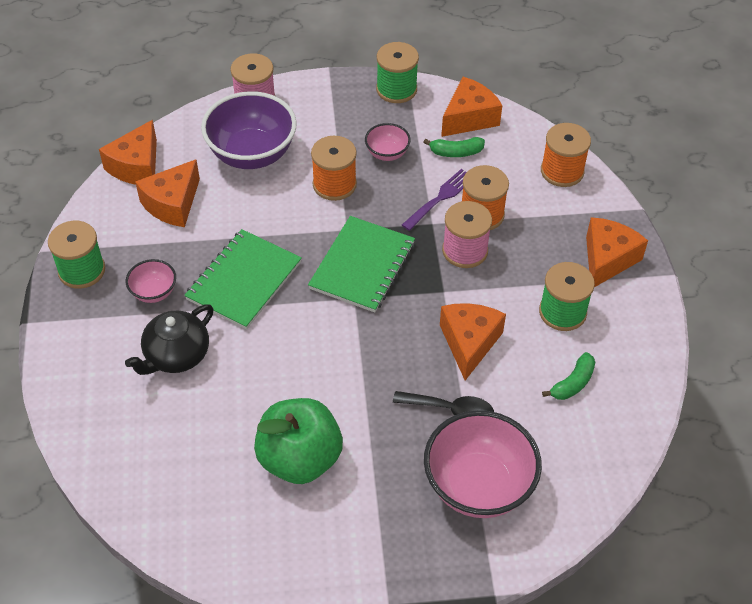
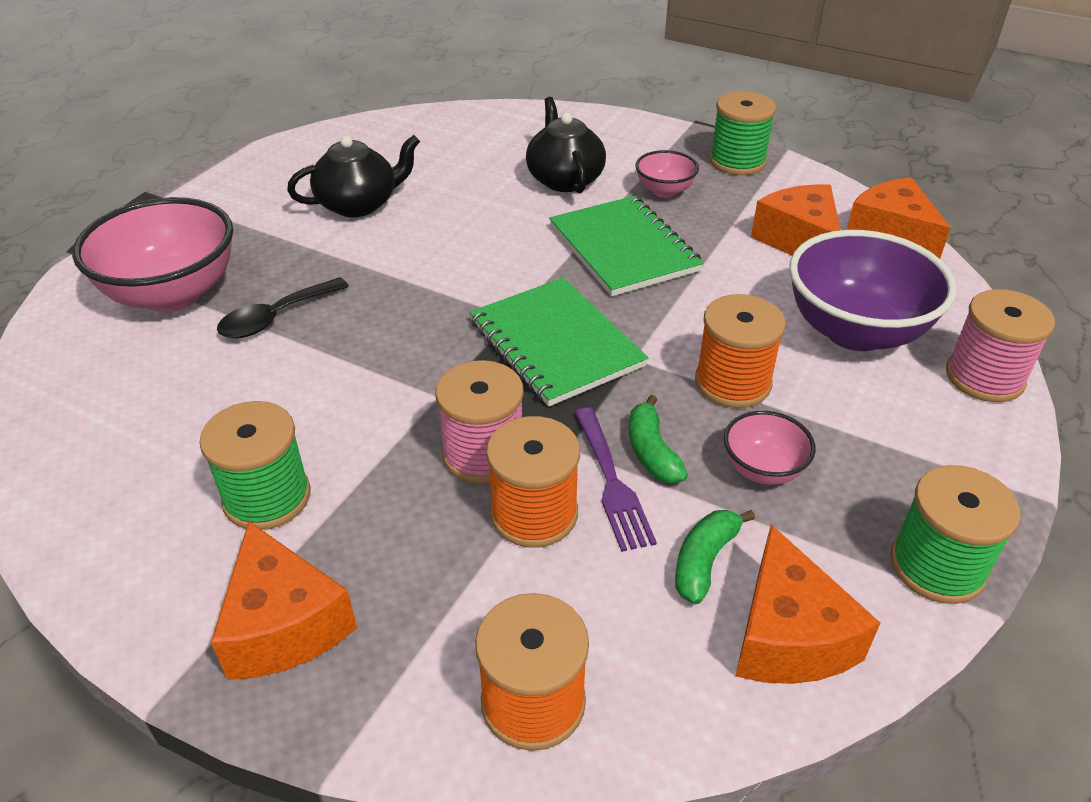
camera: 125 degrees right, 10 degrees down
(300, 459) = (359, 204): green apple -> black teapot
(469, 343) = (337, 377): orange cheese -> none
(572, 383) = (164, 438): green banana -> green banana (652, 451)

